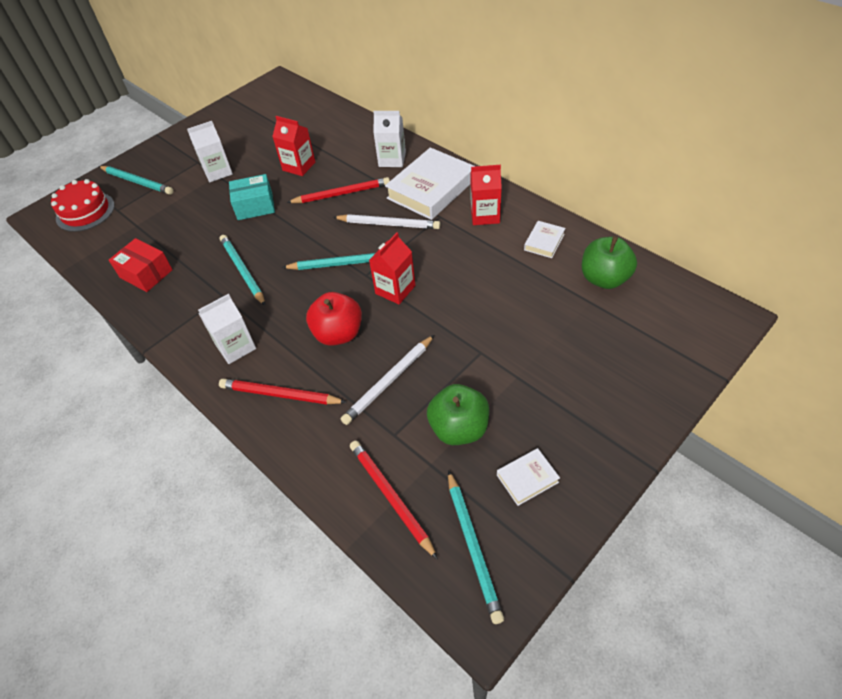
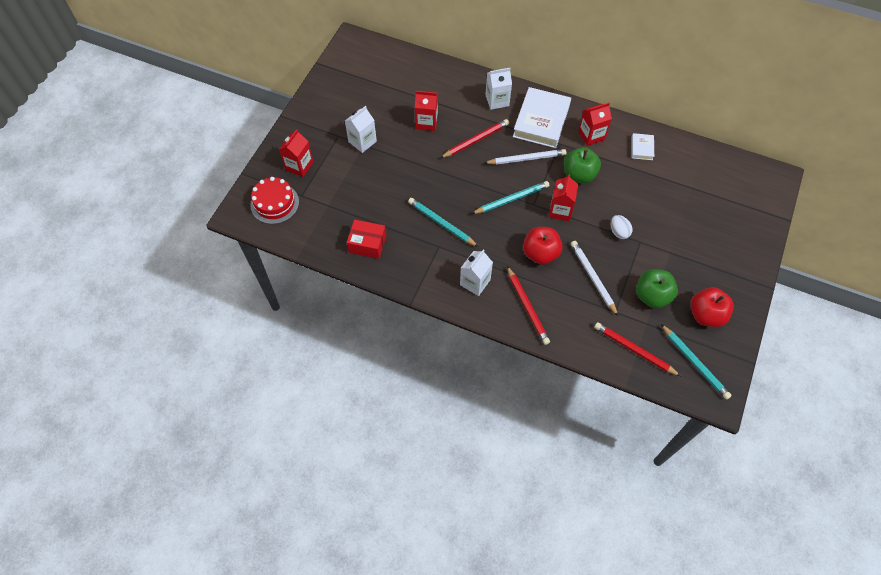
camera: 25 degrees left, 10 degrees up
(137, 182) = (299, 166): turquoise pencil -> red carton
(255, 206) = (414, 166): turquoise box -> none
(280, 394) = (527, 307): red pencil -> red pencil turned 105 degrees counterclockwise
(389, 381) = (593, 278): white pencil -> white pencil turned 135 degrees clockwise
(458, 333) = (619, 232): none -> white egg
(527, 478) = (706, 315): white book -> red apple
(604, 279) = (692, 168): green apple -> green apple (579, 175)

